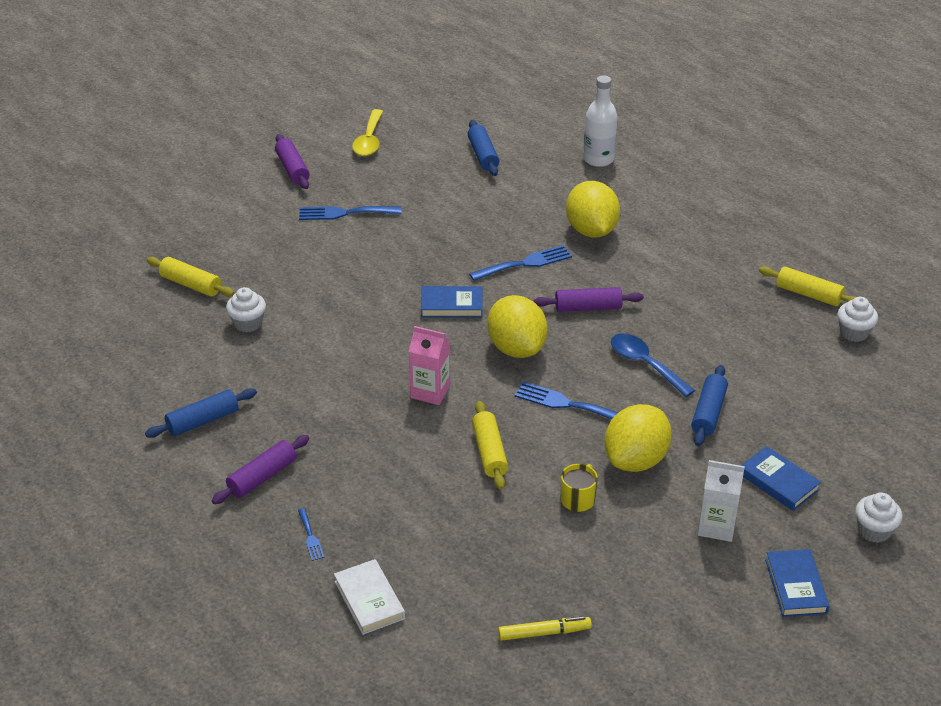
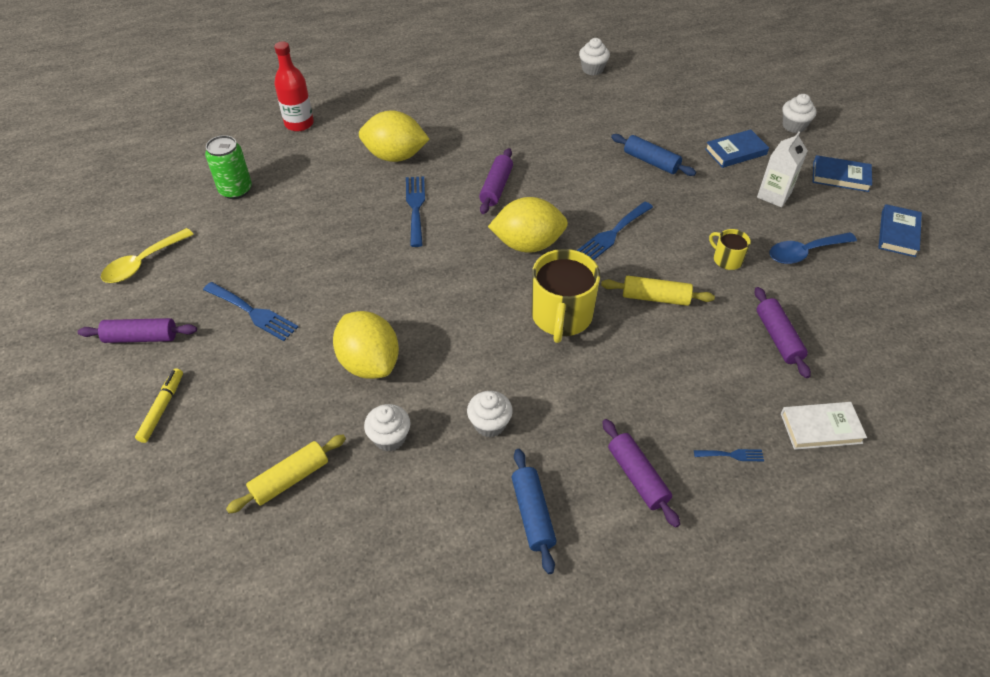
camera: 70 degrees left, 10 degrees up
(284, 375) = (489, 424): none -> white cupcake
(344, 213) = (253, 313): blue fork -> blue fork turned 75 degrees counterclockwise
(369, 140) = (143, 263): yellow spoon -> yellow spoon turned 105 degrees clockwise
(430, 391) = (561, 316): pink carton -> yellow mug
(452, 305) = (447, 270): blue book -> blue book (898, 233)
(479, 554) = (778, 337): none -> purple rolling pin
(483, 155) = (235, 190): blue rolling pin -> green can
(544, 633) = (872, 321): yellow marker -> yellow marker (162, 408)
(598, 159) = (299, 124): white bottle -> red bottle
(635, 460) = (691, 215): yellow lemon -> yellow lemon (369, 363)
(645, 364) = (582, 177): blue spoon -> blue spoon (804, 252)
(808, 294) = (540, 74): yellow rolling pin -> none

